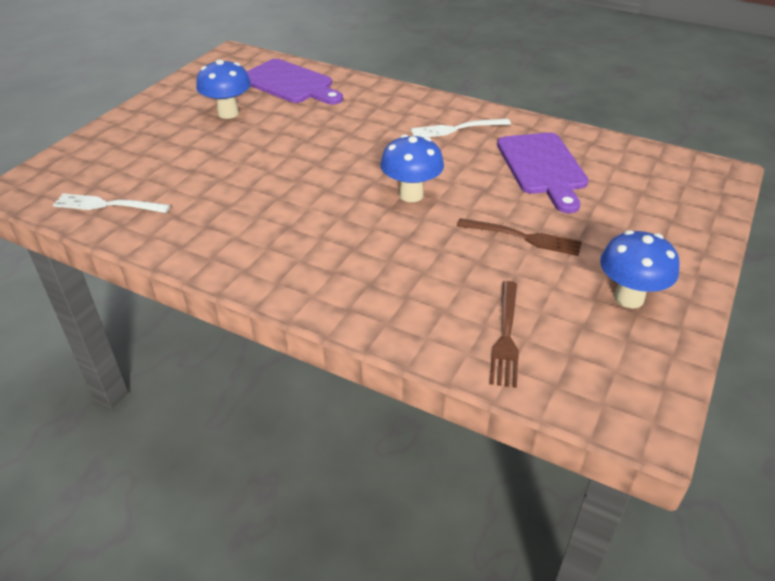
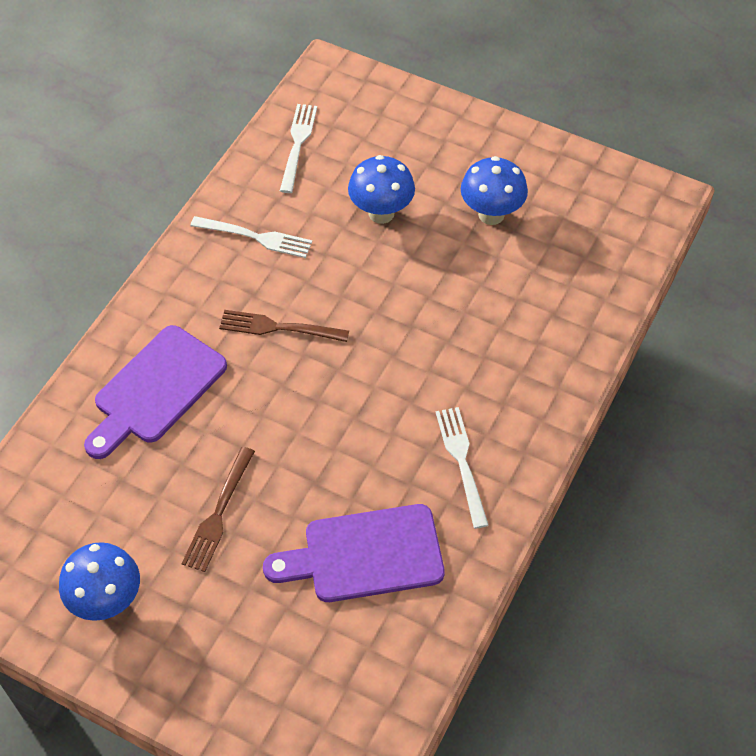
camera: 90 degrees right, 15 degrees up
(218, 227) = (255, 237): none -> white fork
(290, 83) = (578, 269): purple cutting board -> purple cutting board (156, 389)
(411, 195) = (307, 405): blue mushroom -> blue mushroom (381, 213)
(506, 336) = (67, 478): brown fork -> brown fork (279, 328)

